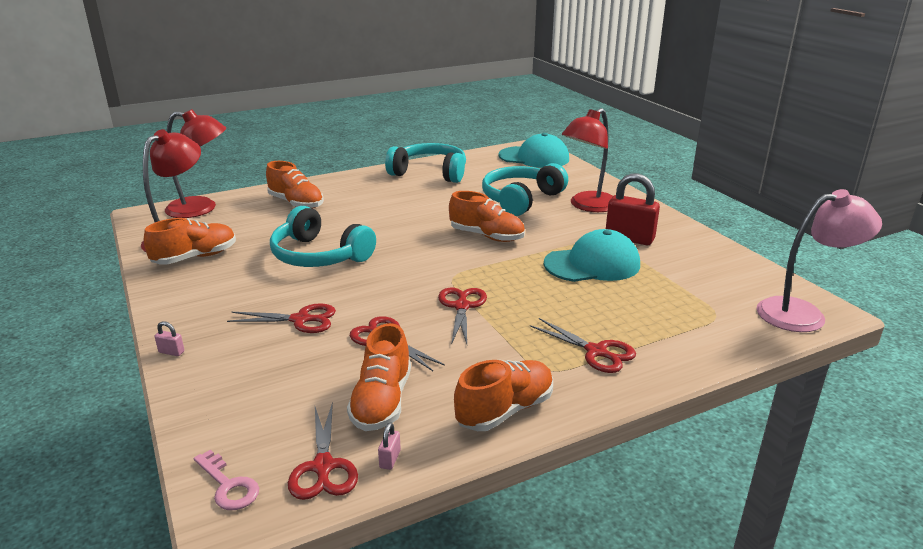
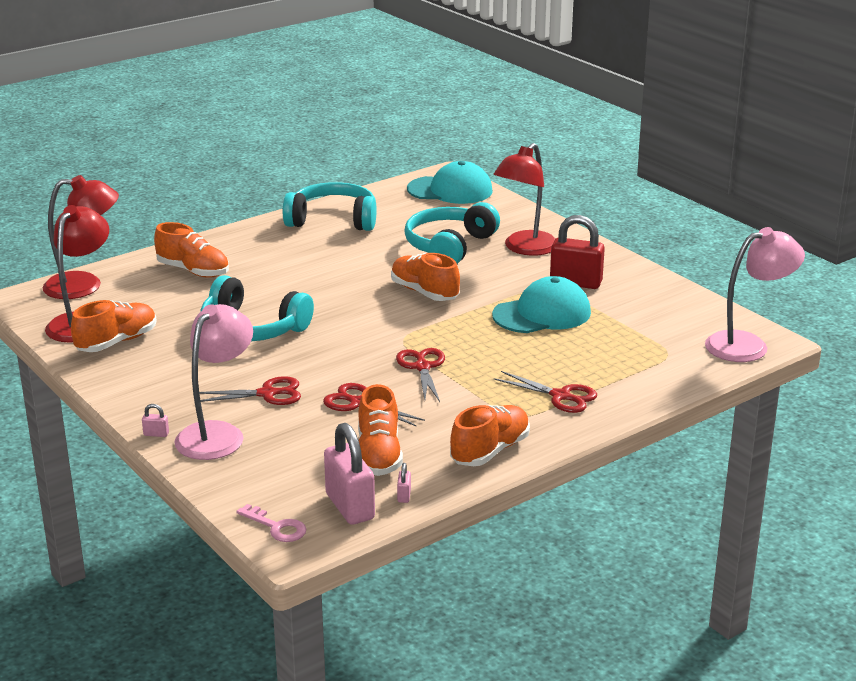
camera: 10 degrees left, 0 degrees up
(230, 358) = (217, 433): none -> pink lamp
(323, 467) = (350, 506): red scissors -> pink padlock
(487, 236) = (424, 292): orange shoe -> orange shoe turned 150 degrees counterclockwise

